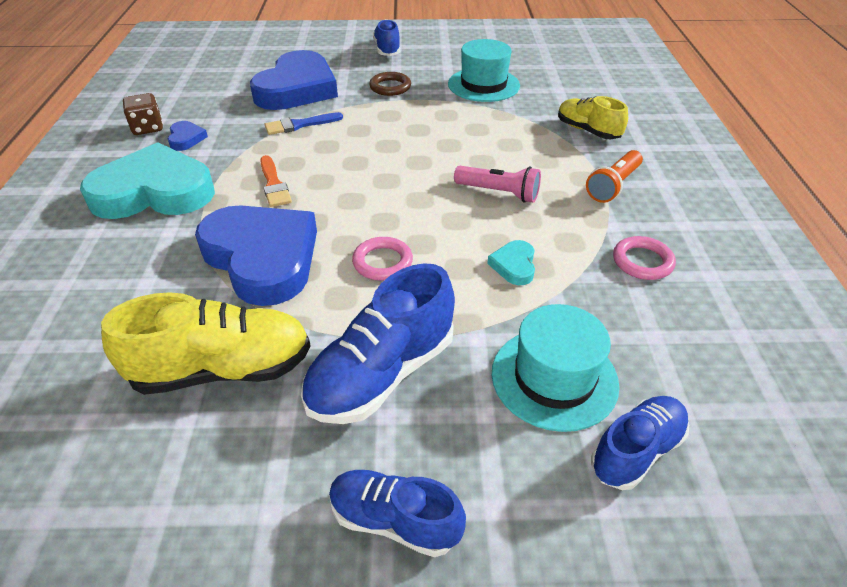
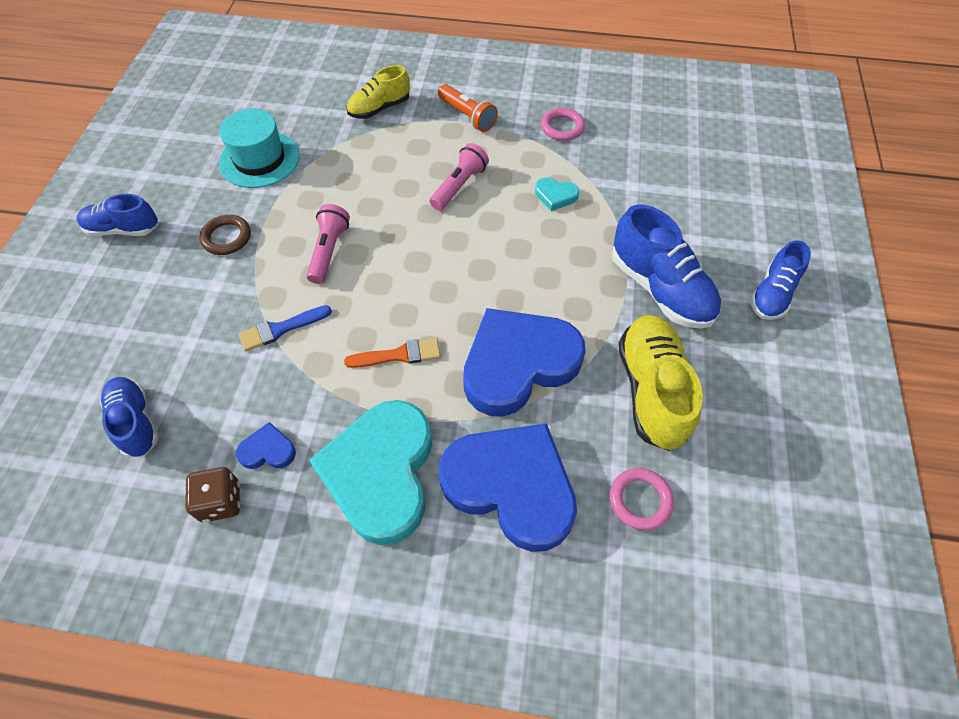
camera: 80 degrees left, 15 degrees up
(297, 89) = (186, 329): blue heart -> blue heart (511, 486)
(299, 125) = (281, 329): blue brush -> blue brush turned 75 degrees clockwise
(382, 262) = (538, 276): pink ring -> pink ring (640, 500)
(387, 133) = (329, 251): none -> pink flashlight
(554, 378) = (667, 199): turquoise hat -> none
(636, 451) = (721, 177): blue shoe -> blue shoe (135, 422)

